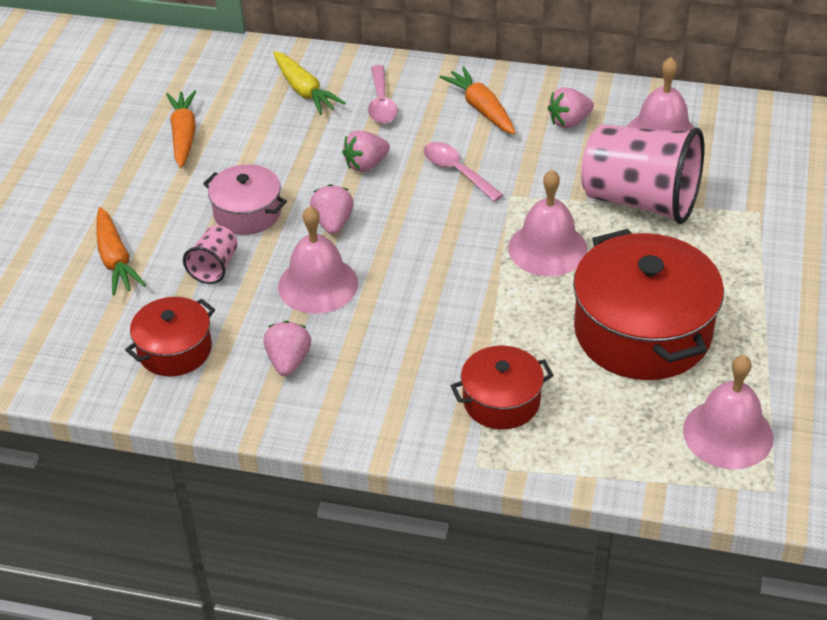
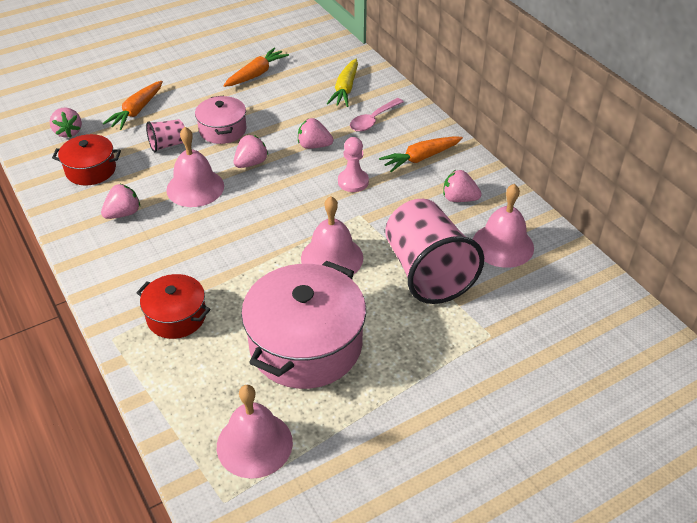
camera: 45 degrees right, 0 degrees up
(74, 334) = (68, 132): none -> pink strawberry
(457, 171) = (353, 182): pink spoon -> pink pawn
(481, 109) = (421, 158): orange carrot -> orange carrot turned 135 degrees counterclockwise
(642, 331) = (305, 344): red pot -> pink pot

